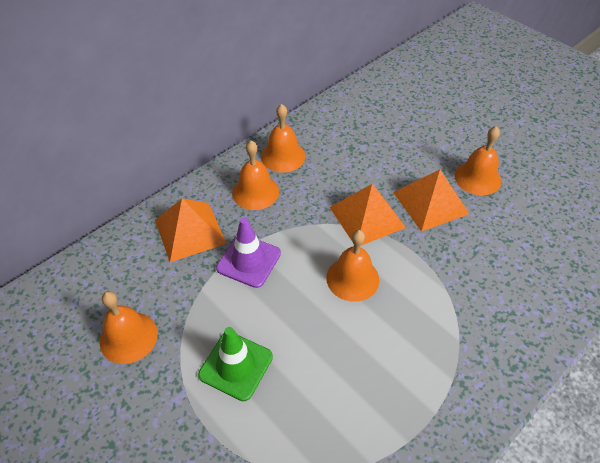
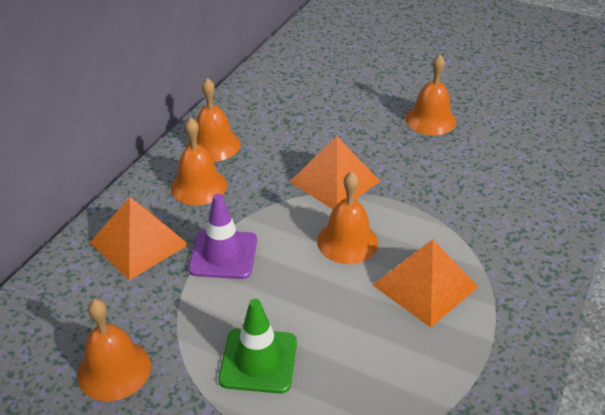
camera: 20 degrees left, 10 degrees down
(430, 203) = (394, 153): orange pyramid -> orange pyramid (425, 286)

